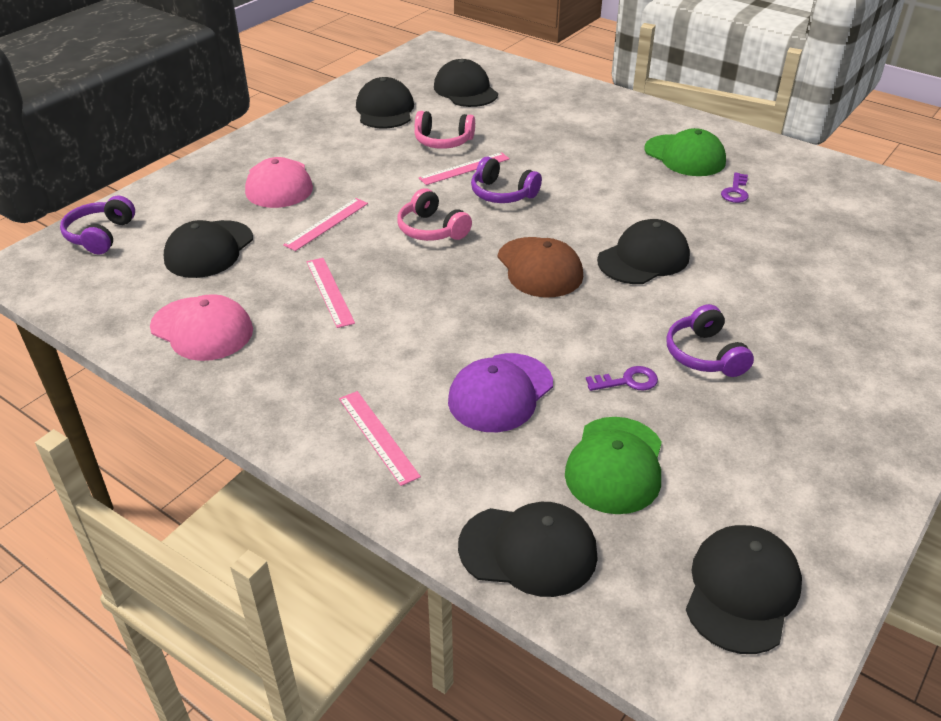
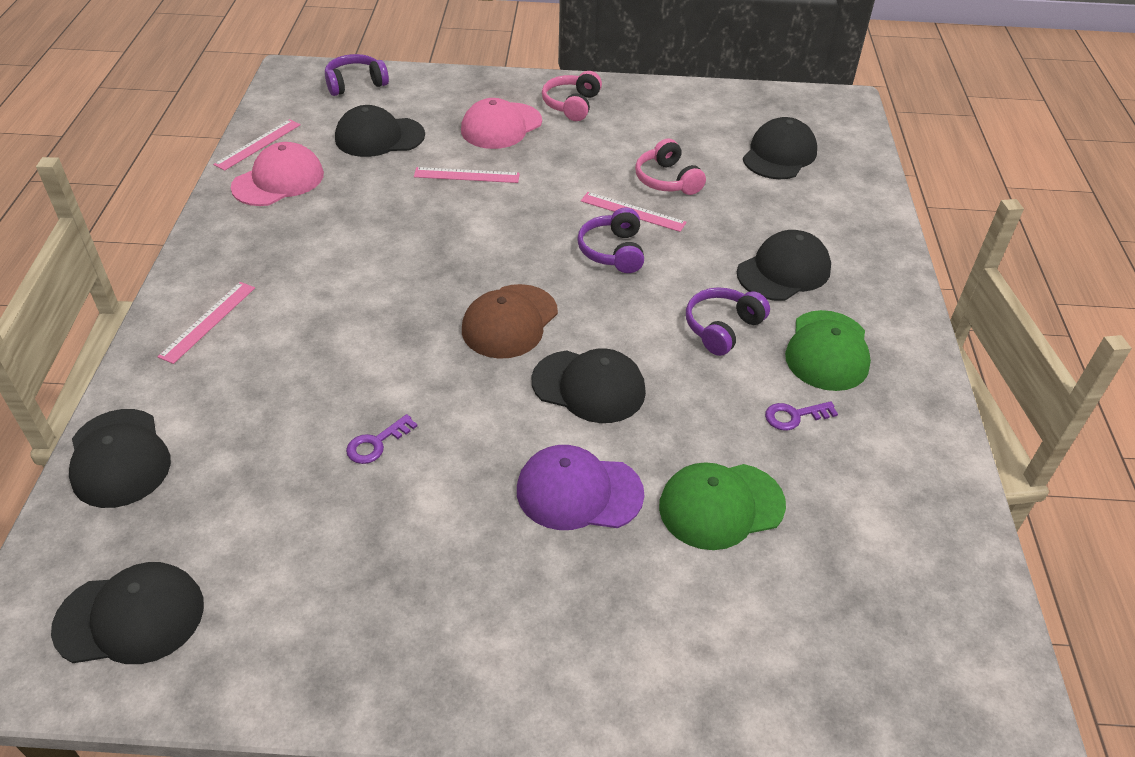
camera: 55 degrees right, 5 degrees up
(202, 329) = (278, 180): pink cap -> pink cap turned 135 degrees counterclockwise
(329, 291) = (373, 218): pink ruler -> pink ruler (258, 144)
(385, 110) = (683, 126): black cap -> black cap (784, 271)
(431, 230) = (511, 234): pink headphones -> pink headphones (571, 105)
(500, 393) = (305, 367): purple cap -> purple cap (579, 492)
(615, 465) = (251, 475): green cap -> green cap (721, 506)
(628, 381) = (376, 443): purple key -> purple key turned 90 degrees clockwise
(704, 355) = (457, 486): purple headphones -> purple headphones (722, 328)

